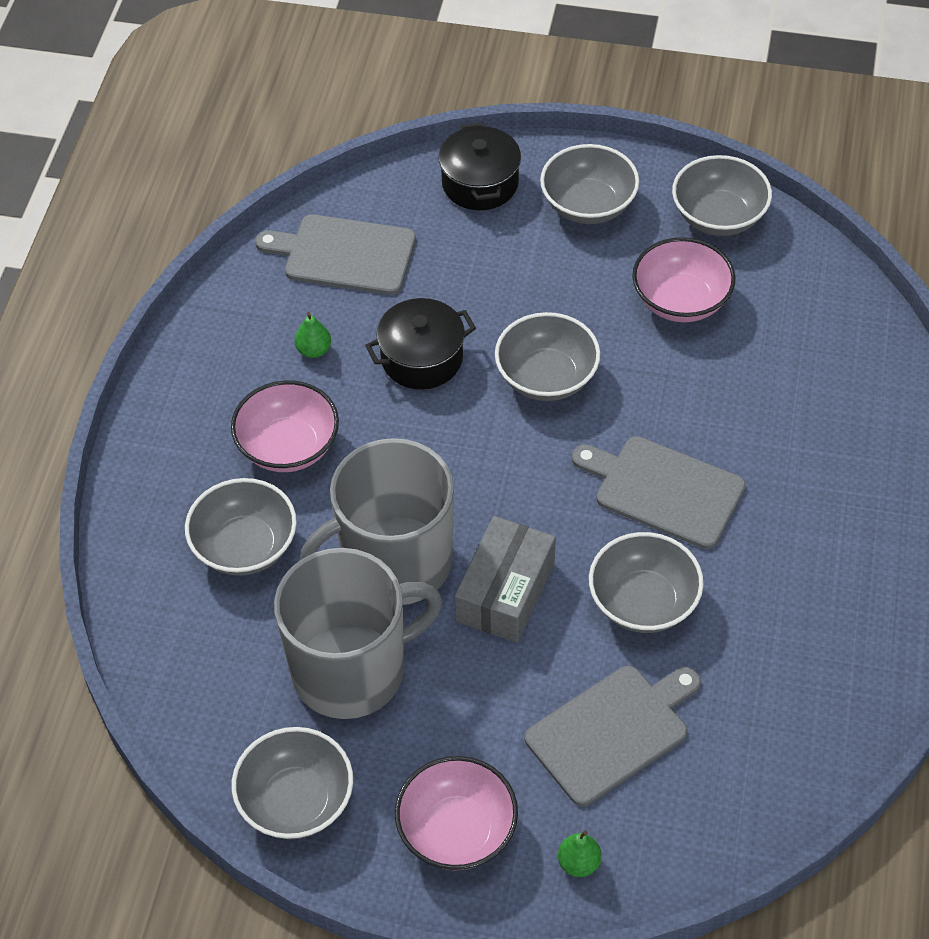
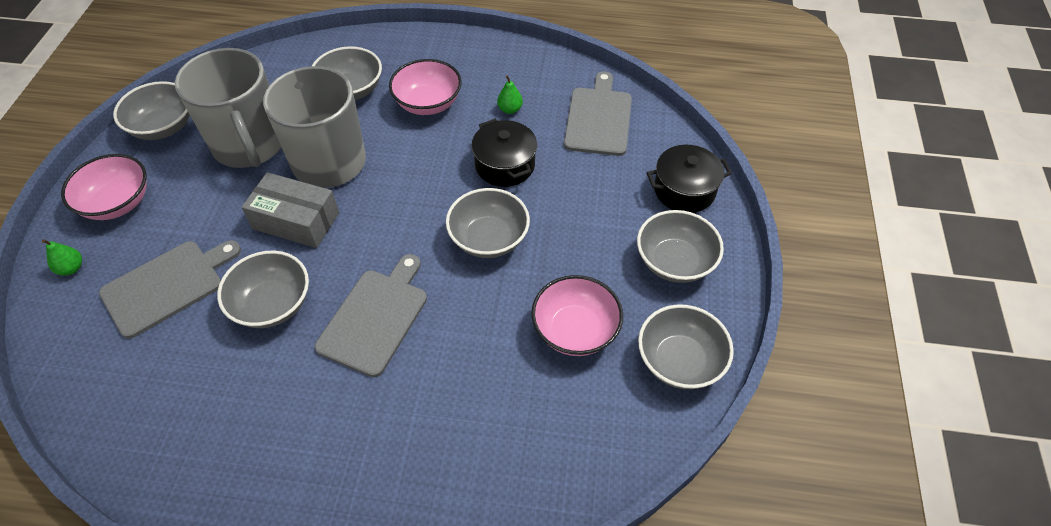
camera: 85 degrees right, 0 degrees up
(611, 731) = (167, 285): grey cutting board -> grey cutting board turned 90 degrees counterclockwise

